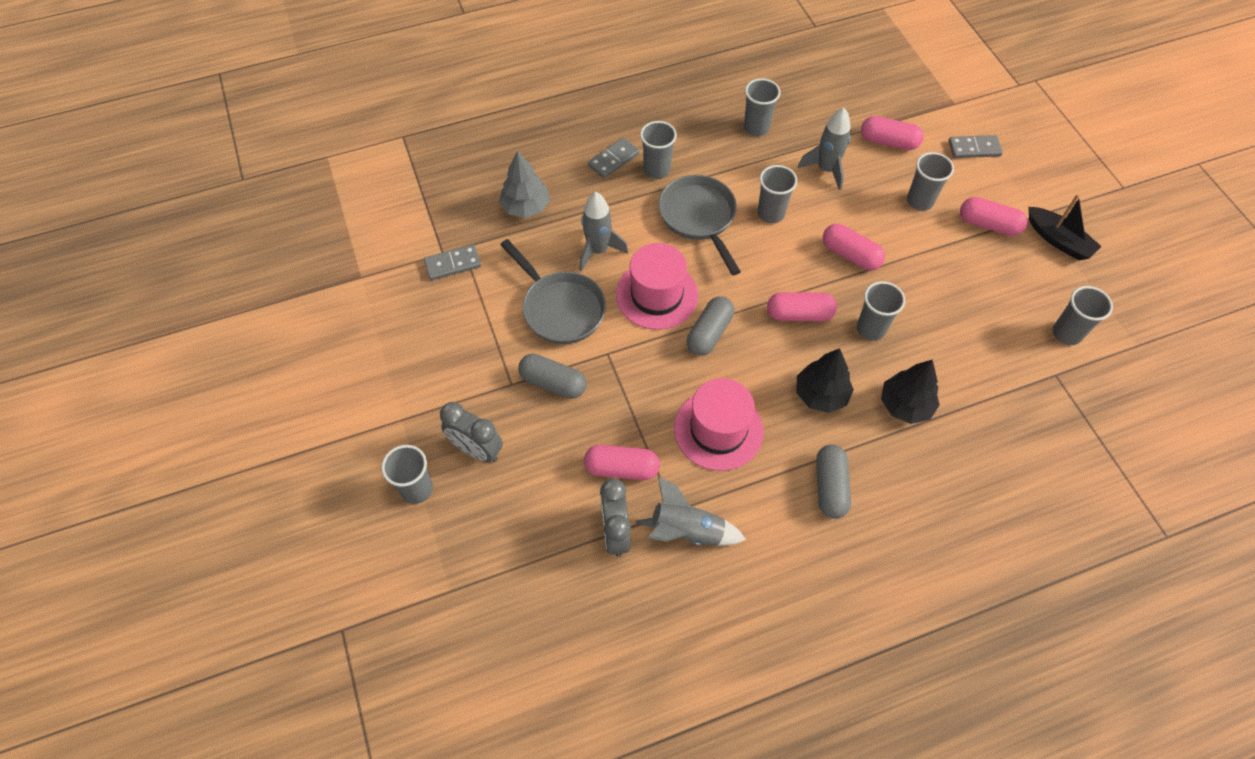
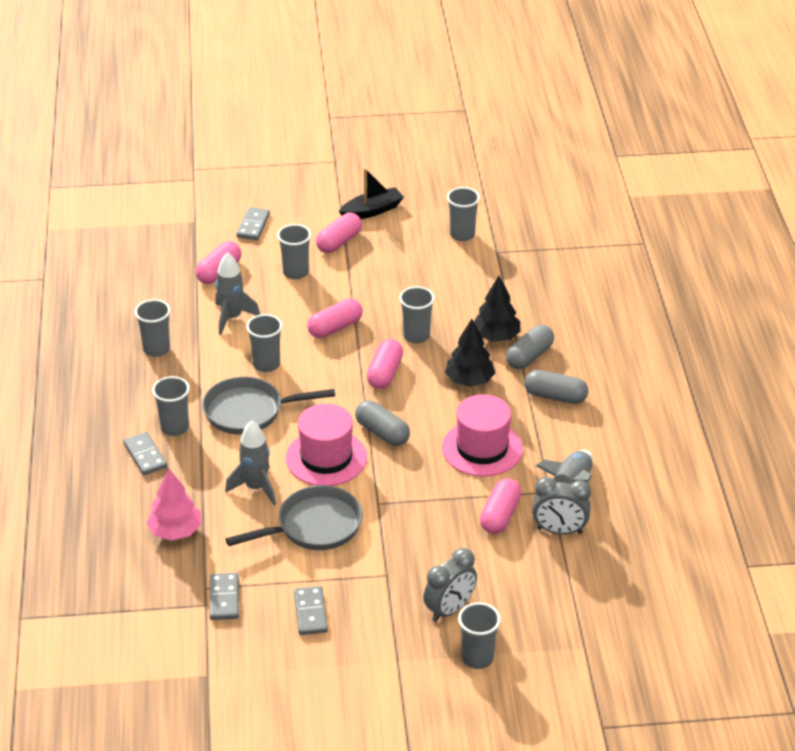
camera: 75 degrees left, 20 degrees down
(449, 334) = (310, 612): none -> grey domino
(526, 207) = (175, 531): grey tree -> pink tree
(553, 383) = (396, 545): grey capsule -> grey capsule (529, 356)

